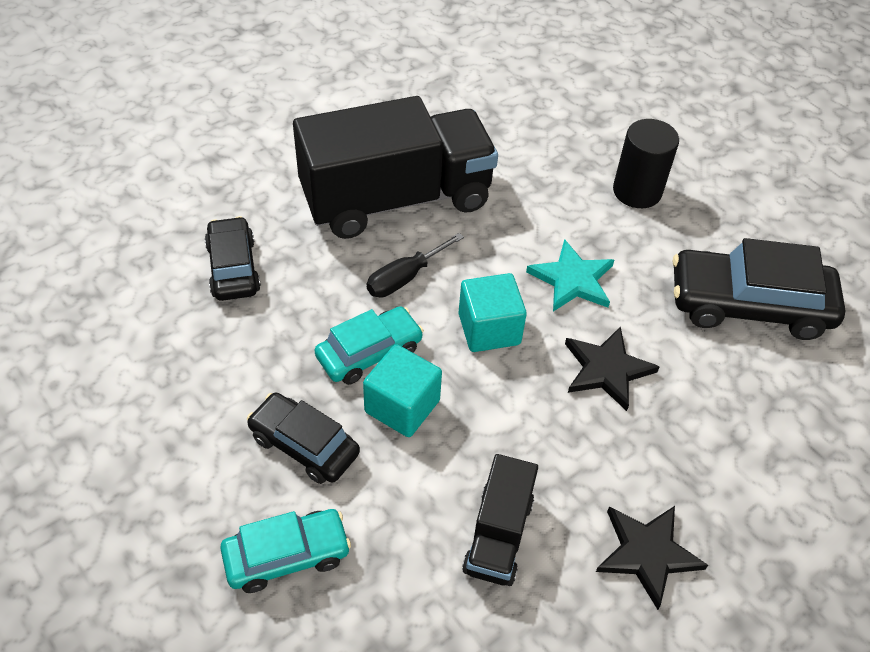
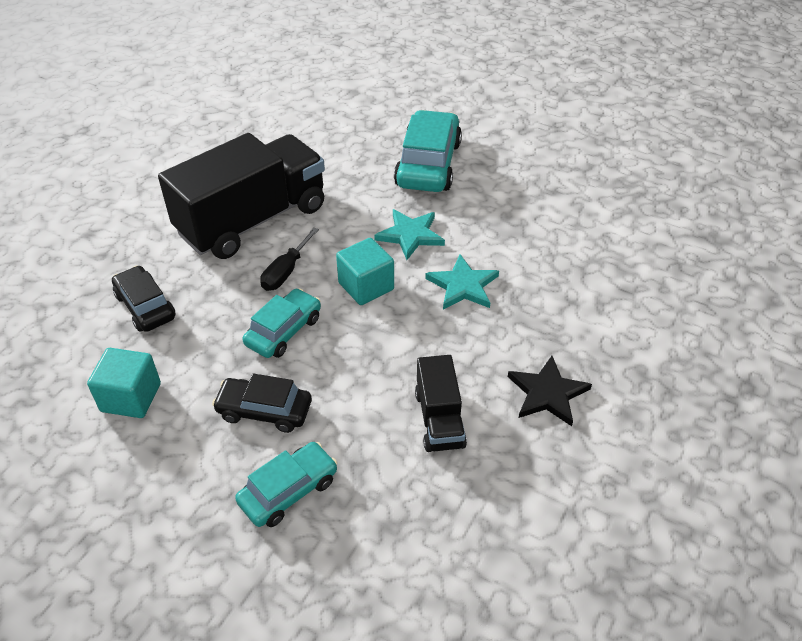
camera: 20 degrees left, 5 degrees down
(402, 406) = (326, 359): turquoise cube -> turquoise cube (131, 397)
(607, 370) = (463, 286): black star -> turquoise star
(637, 191) = (428, 164): black cylinder -> turquoise car
(748, 305) = (539, 214): black car -> none

